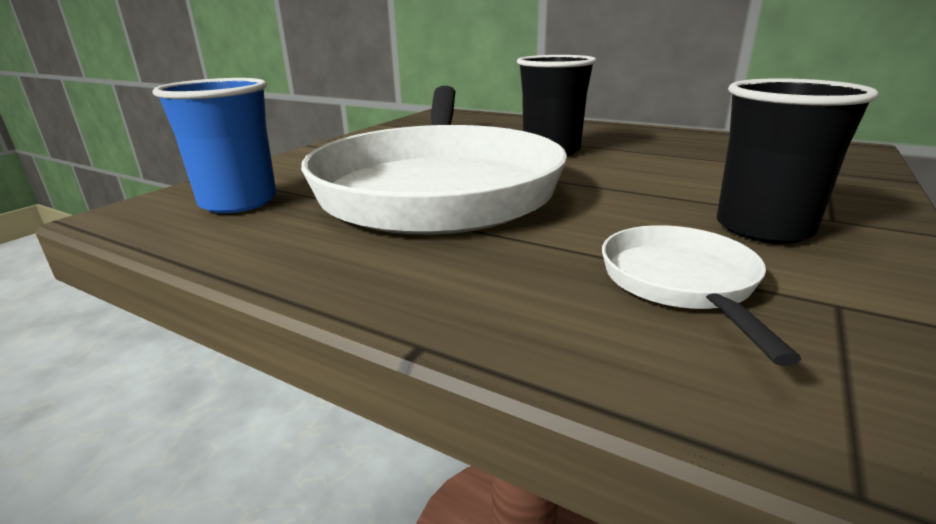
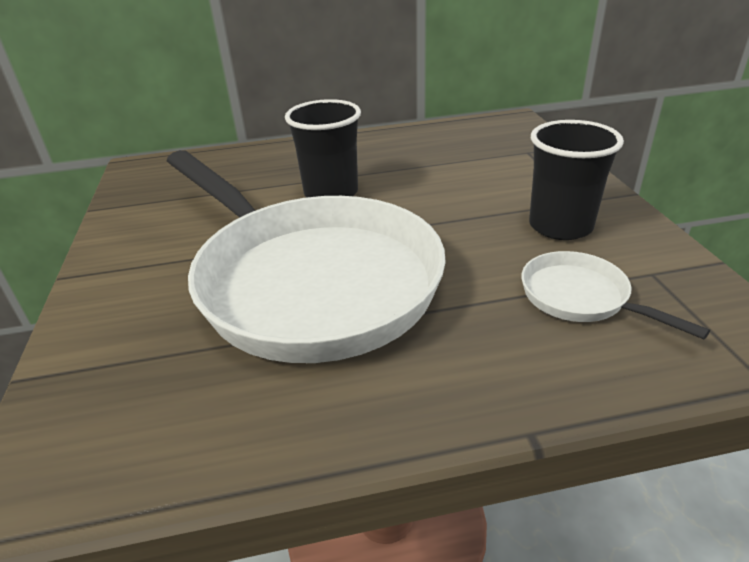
camera: 40 degrees left, 10 degrees up
(238, 202) = (143, 395): blue cup -> none

